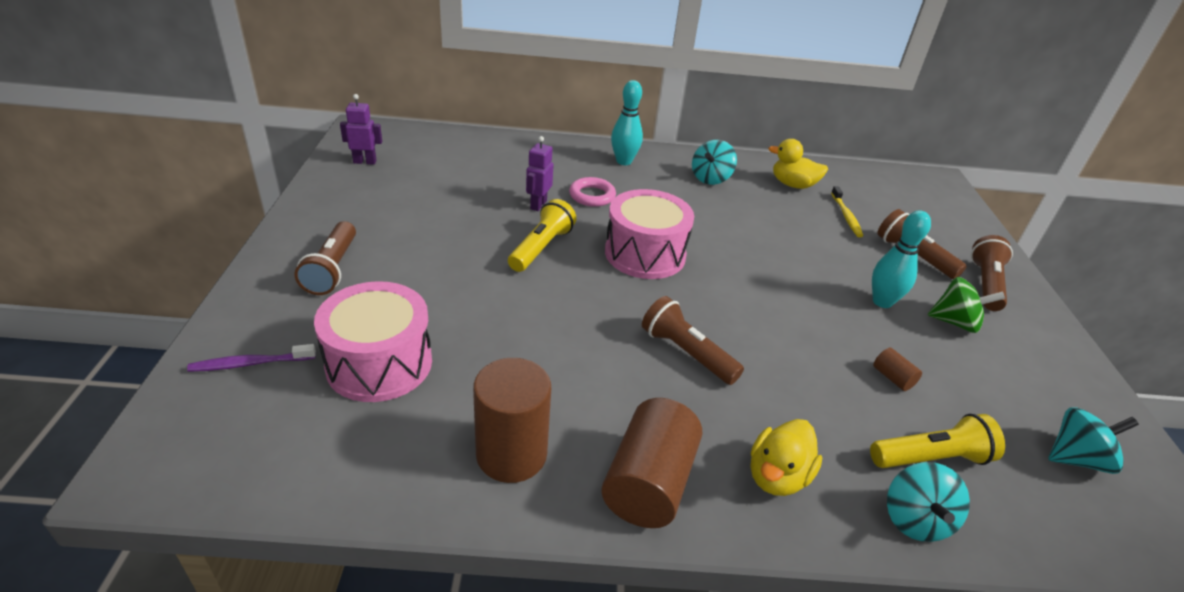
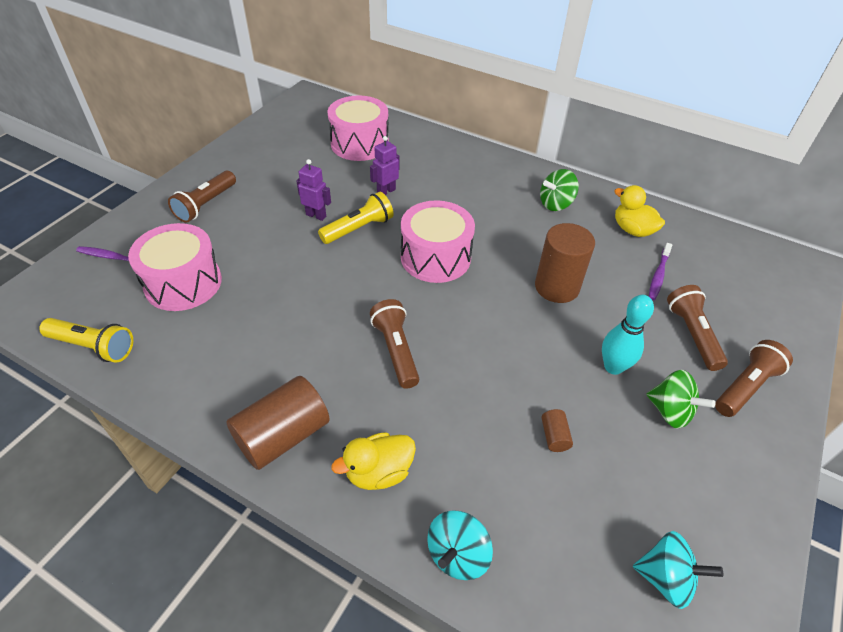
camera: 30 degrees right, 10 degrees up
(365, 162) = (289, 124): purple robot -> purple robot (316, 215)
(467, 165) = (359, 144): none -> pink drum
(511, 454) = (212, 378): brown cylinder -> brown cylinder (557, 287)
(592, 196) = (436, 194): pink ring -> none
(624, 161) = (490, 169): turquoise bowling pin -> none
(710, 178) = (555, 204): turquoise spinning top -> green spinning top
(846, 216) = (658, 275): yellow toothbrush -> purple toothbrush
(931, 458) = (521, 515): yellow flashlight -> yellow flashlight (93, 347)

